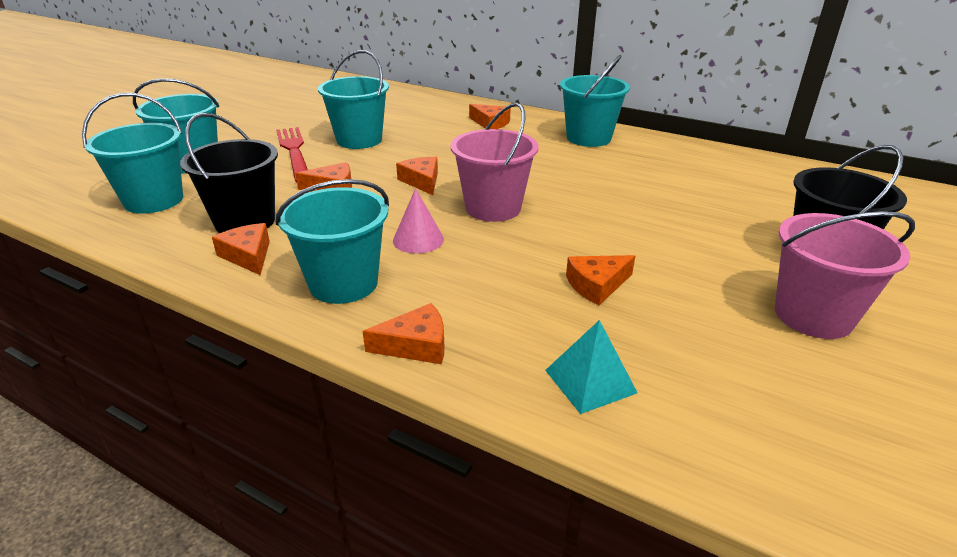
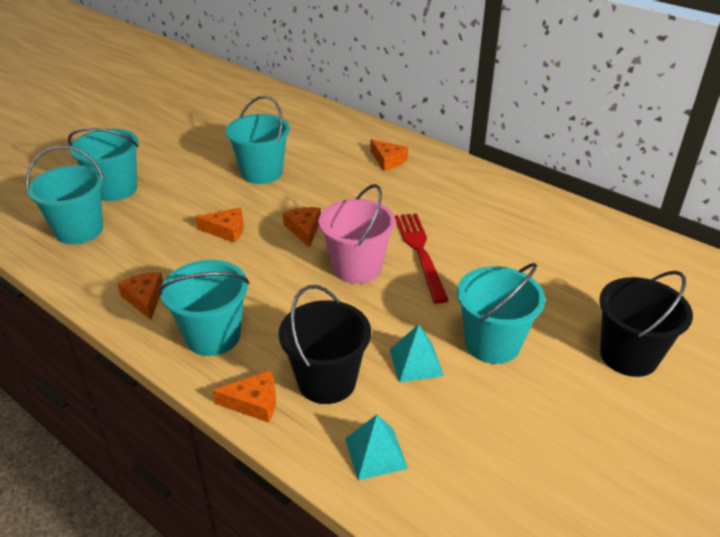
camera: 10 degrees right, 5 degrees up
(245, 221) = (148, 261): black bucket -> black bucket (327, 381)
(294, 152) = (202, 183): red fork -> red fork (420, 252)
(418, 240) = (283, 297): pink cone -> none
(588, 138) = (474, 188): turquoise bucket -> turquoise bucket (492, 343)
(597, 285) = (416, 362): orange cheese -> turquoise pyramid
(813, 315) = (586, 416): pink bucket -> none

